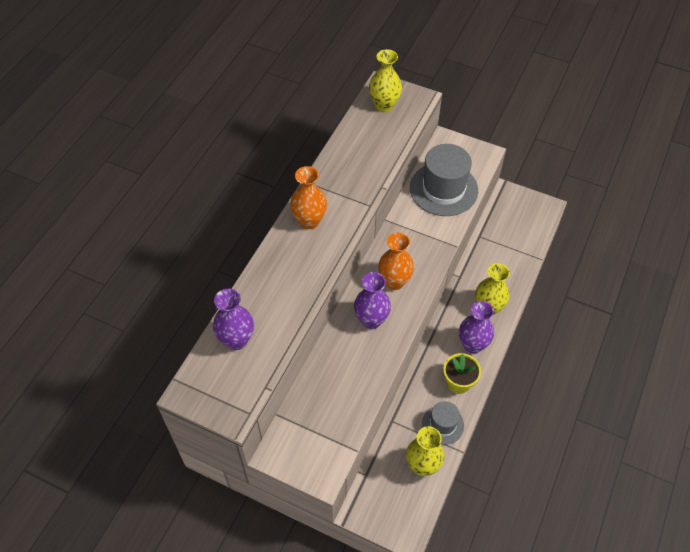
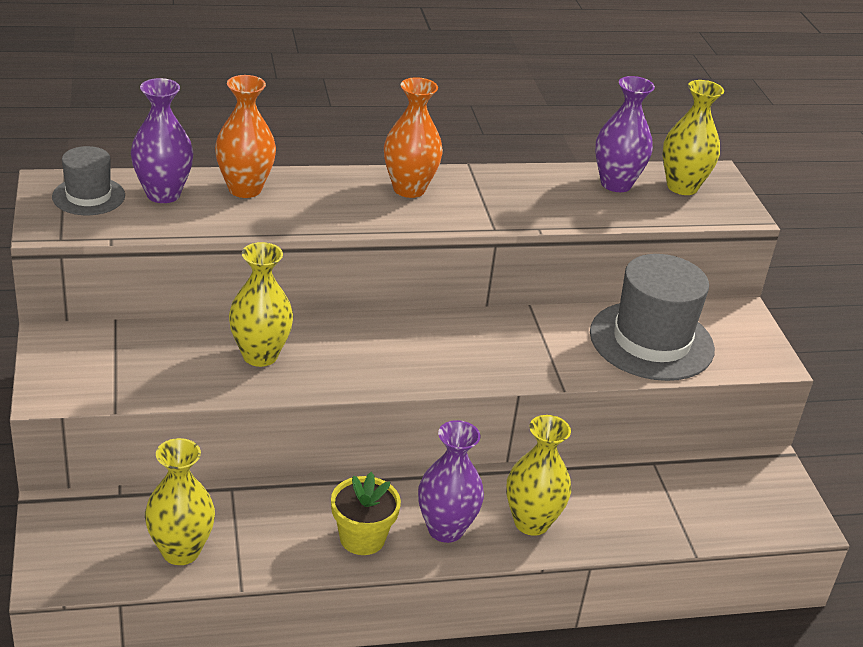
camera: 50 degrees right, 20 degrees down
(352, 360) = (260, 355): none -> yellow vase
(371, 320) = (344, 350): purple vase -> purple vase (616, 184)
(394, 282) = (432, 349): orange vase -> orange vase (245, 189)
(443, 424) = (271, 548): grey hat -> grey hat (88, 196)

